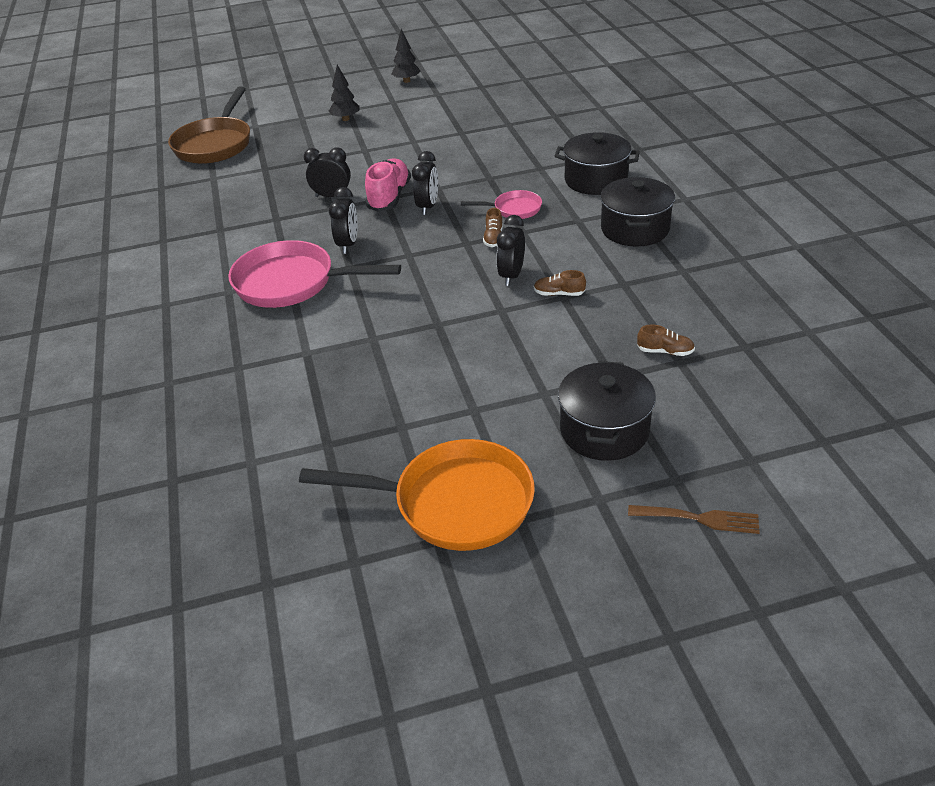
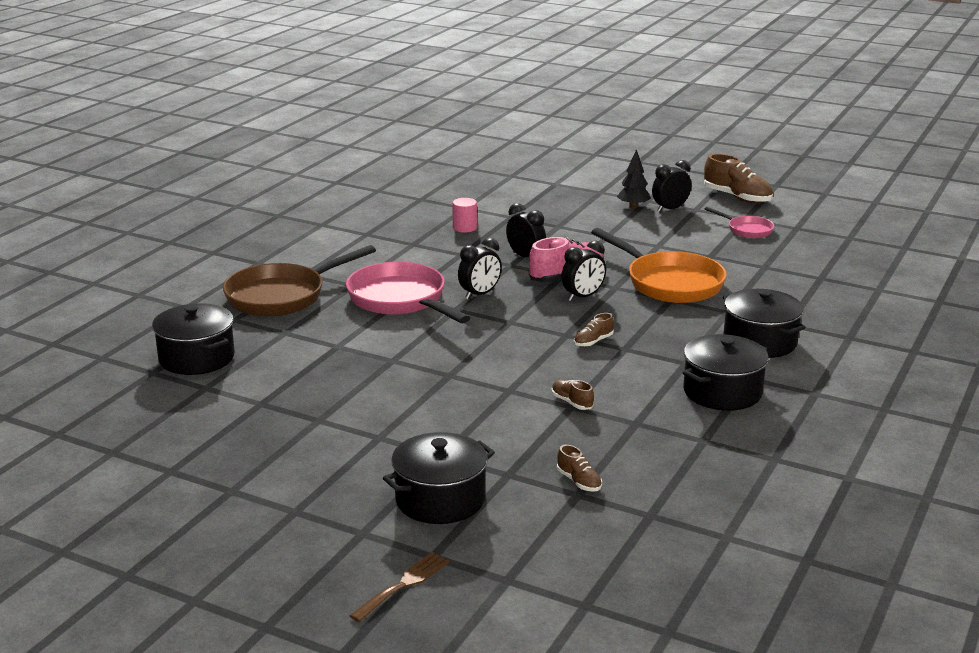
camera: 40 degrees right, 15 degrees down
(194, 440) = (197, 358): none -> black pot
(215, 144) = (505, 185): brown pan -> brown pan (282, 296)
(242, 195) = (464, 228): none -> pink cylinder
(406, 81) = (737, 198): black tree -> brown shoe
(453, 503) = (274, 478): orange pan -> orange pan (669, 283)
(511, 275) = (559, 372): black clock -> black clock (670, 209)
(514, 209) = (647, 330): pink pan -> pink pan (747, 230)
(698, 519) = (403, 585): brown fork -> brown fork turned 105 degrees counterclockwise

